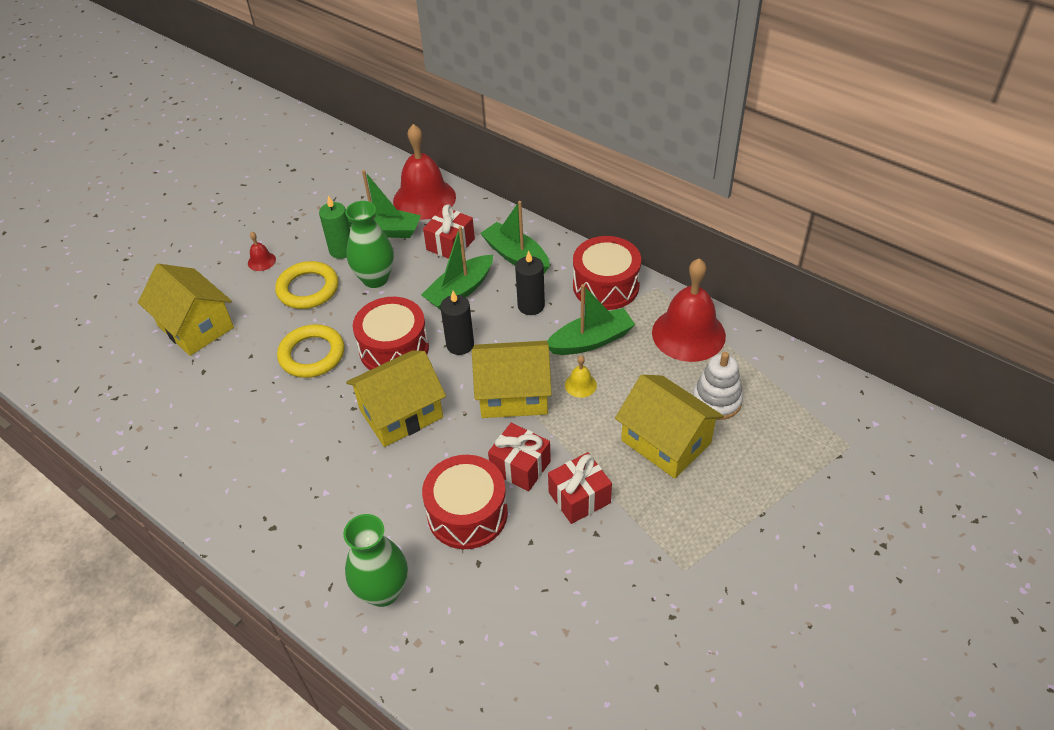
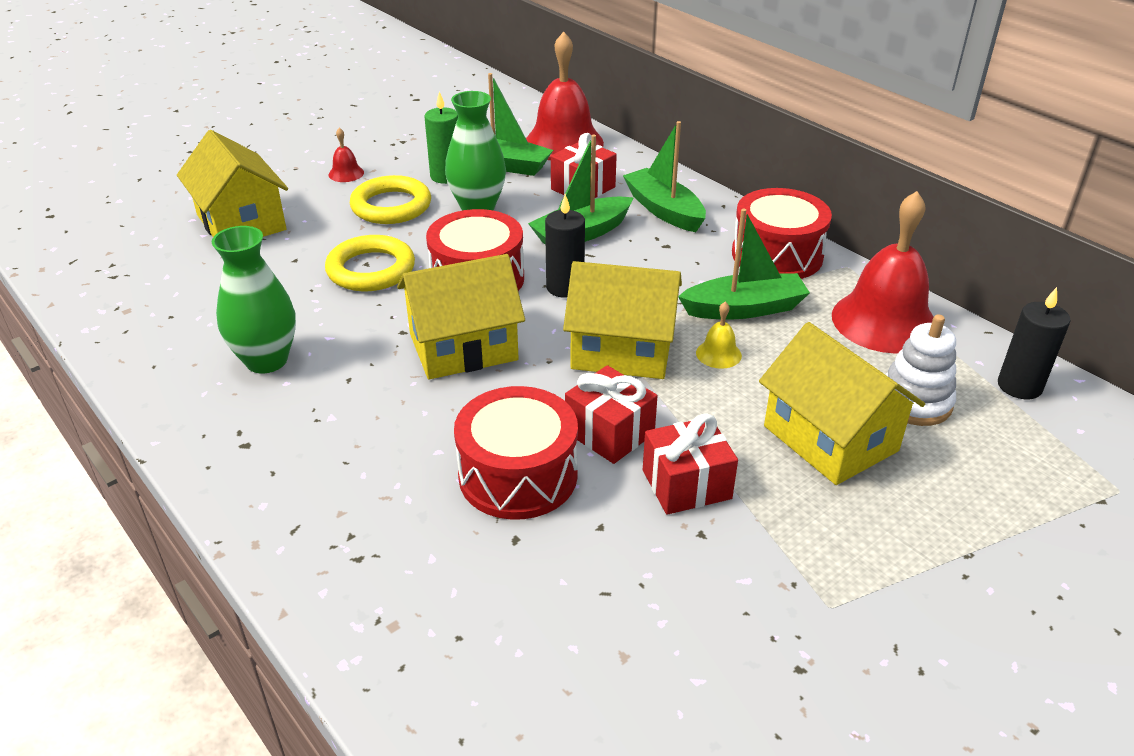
camera: 10 degrees right, 10 degrees down
(383, 591) = (366, 549): green vase -> green vase (266, 360)
(531, 306) = (671, 261): black candle -> black candle (1019, 386)

